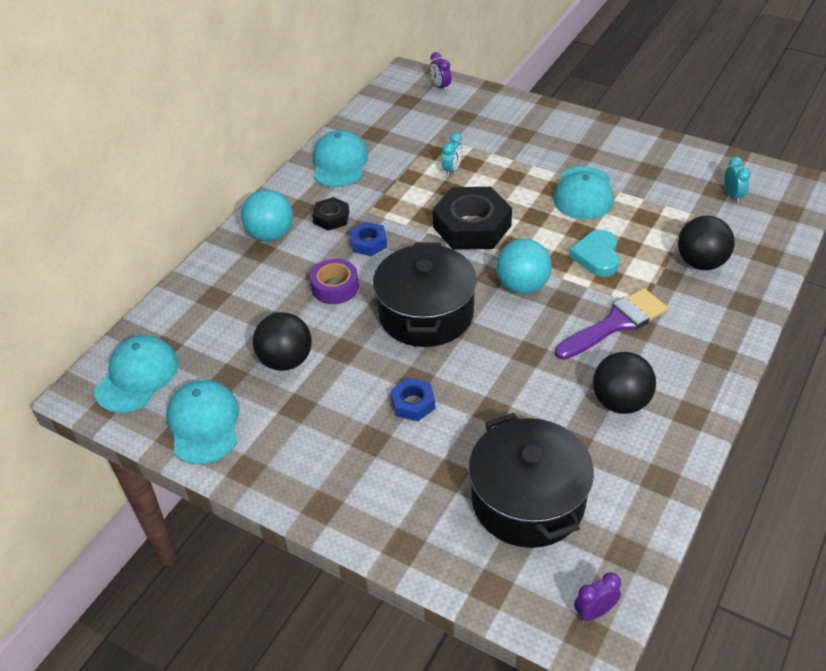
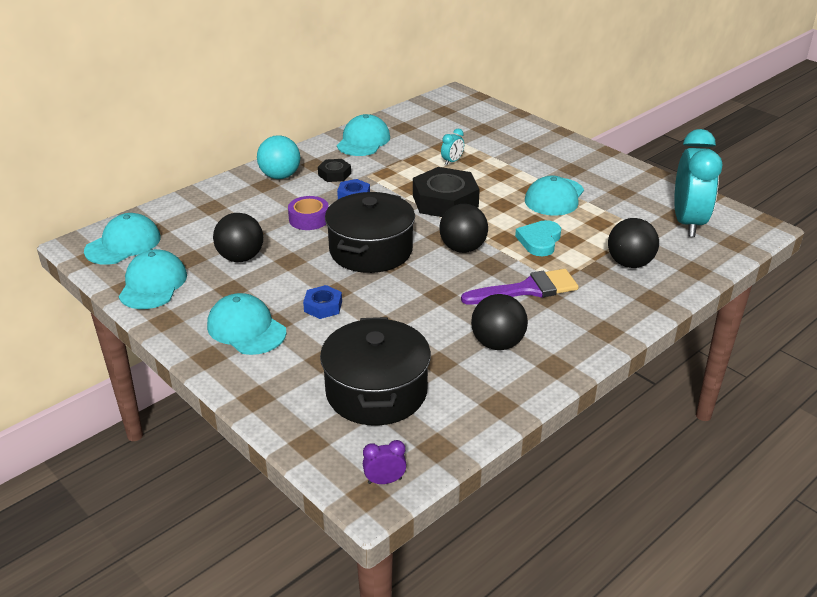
camera: 15 degrees right, 10 degrees down
(344, 457) = (246, 329): none -> turquoise cap
(440, 87) = (477, 106): purple clock -> none
(522, 286) = (462, 248): turquoise ball -> black ball
(733, 196) = (688, 223): turquoise clock -> turquoise clock, size x2.48

